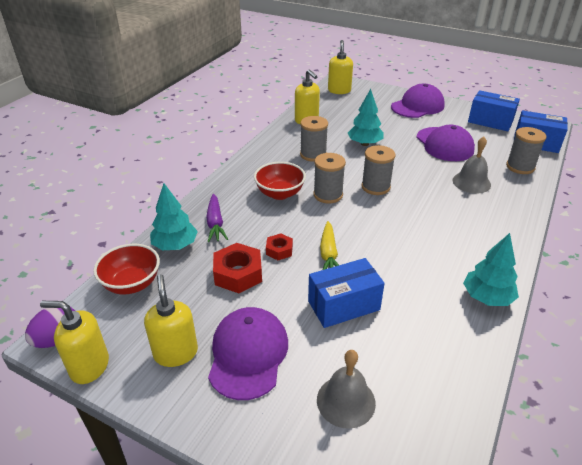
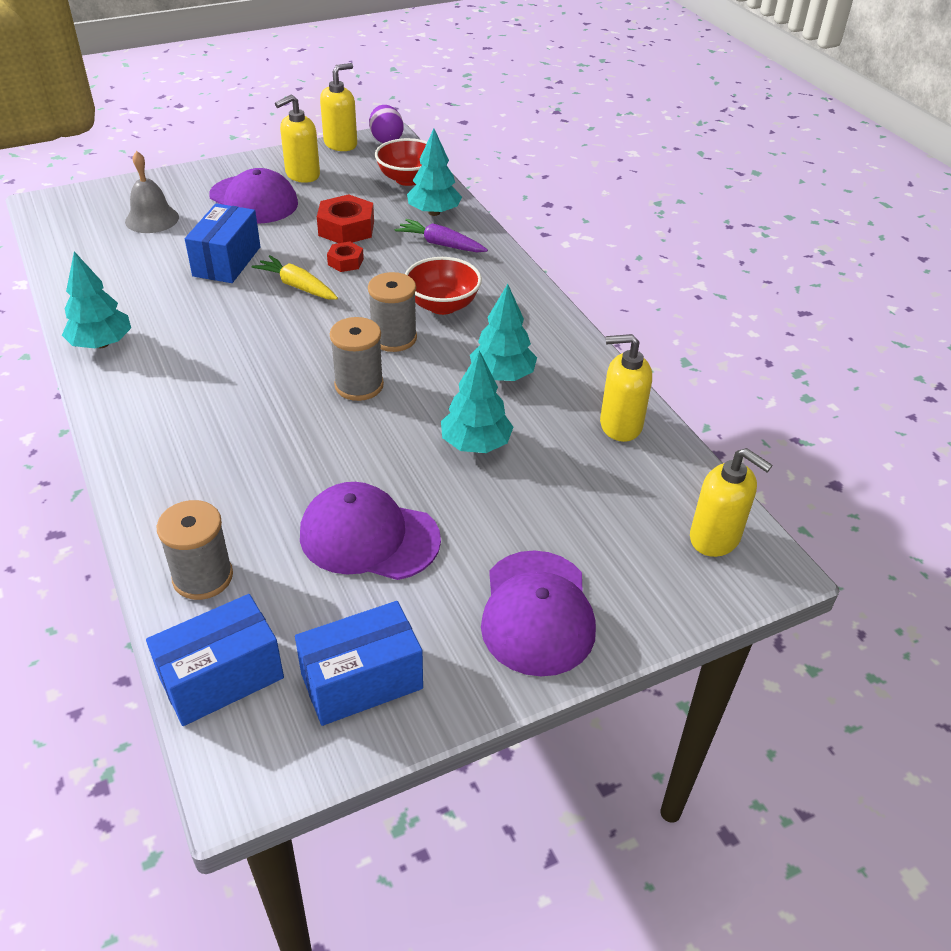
camera: 125 degrees right, 5 degrees up
(176, 353) = (302, 175): yellow soap dispenser -> yellow soap dispenser turned 120 degrees clockwise
(313, 154) = (502, 375): grey spool -> turquoise tree
(471, 182) = (249, 483): grey bell -> none

